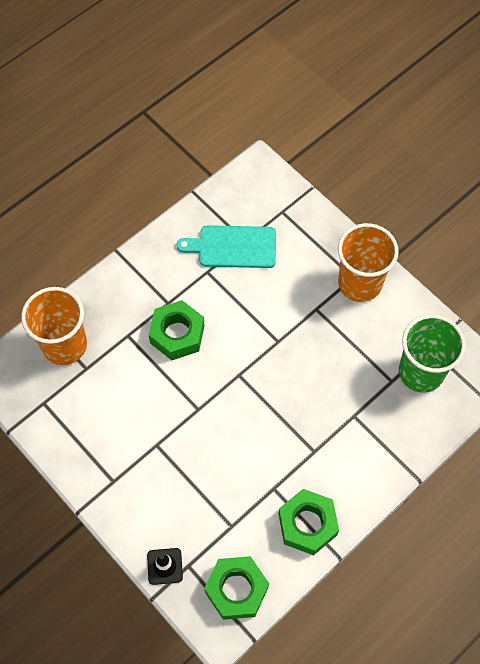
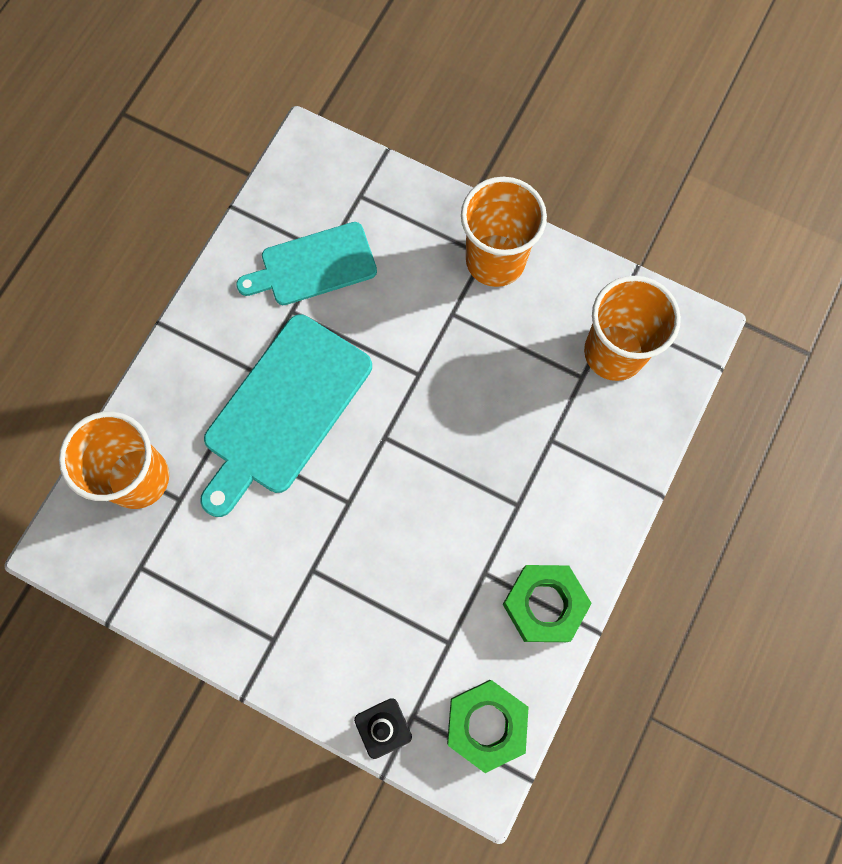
camera: 20 degrees left, 10 degrees up
(177, 334) = (283, 410): green nut -> turquoise cutting board
(421, 372) = (614, 352): green cup -> orange cup

